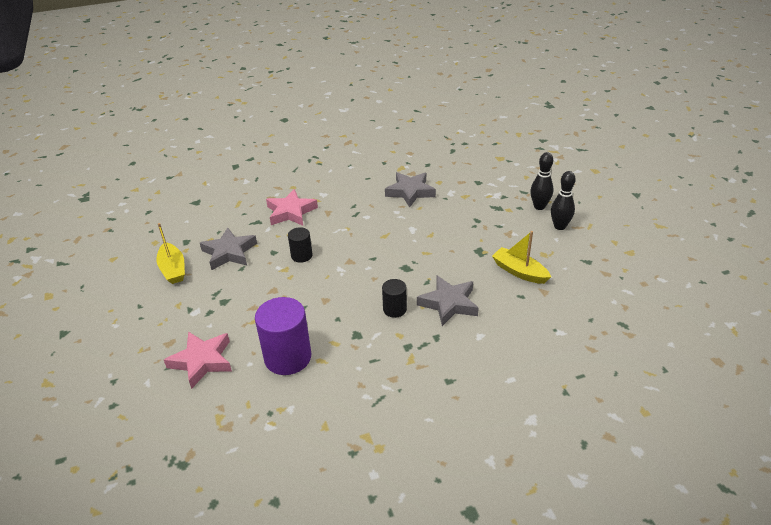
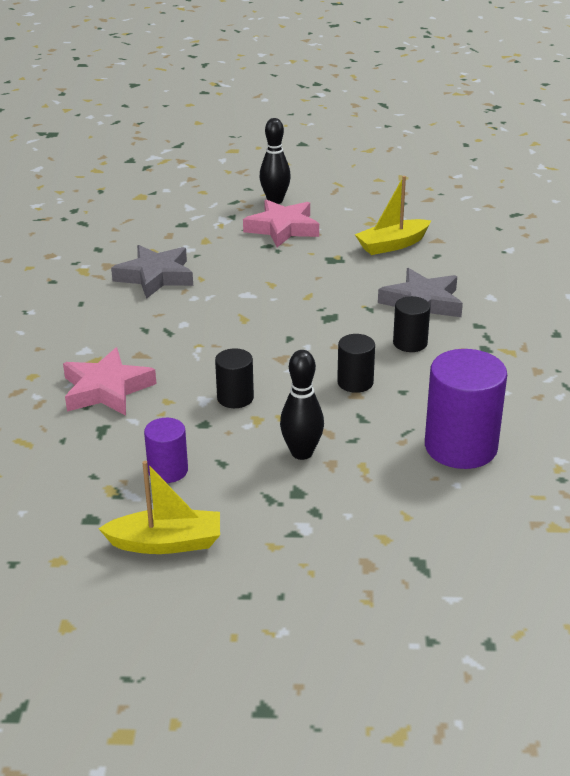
camera: 70 degrees left, 5 degrees down
(202, 361) = (430, 531): pink star -> pink star (282, 228)
(229, 252) = (168, 470): grey star -> purple cylinder
(337, 296) = (355, 382): none -> black cylinder
(559, 226) = (325, 200): black bowling pin -> black bowling pin (302, 453)

